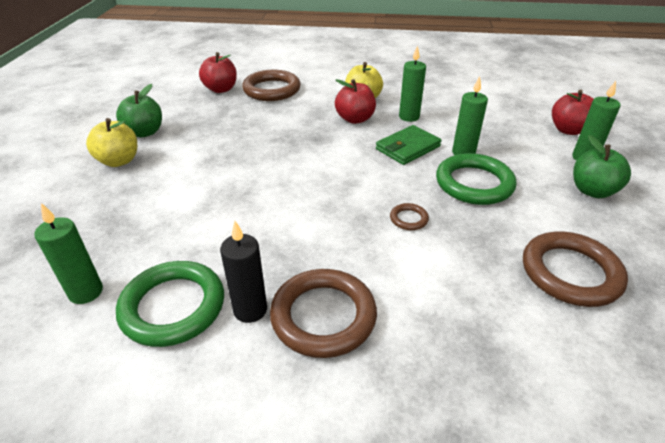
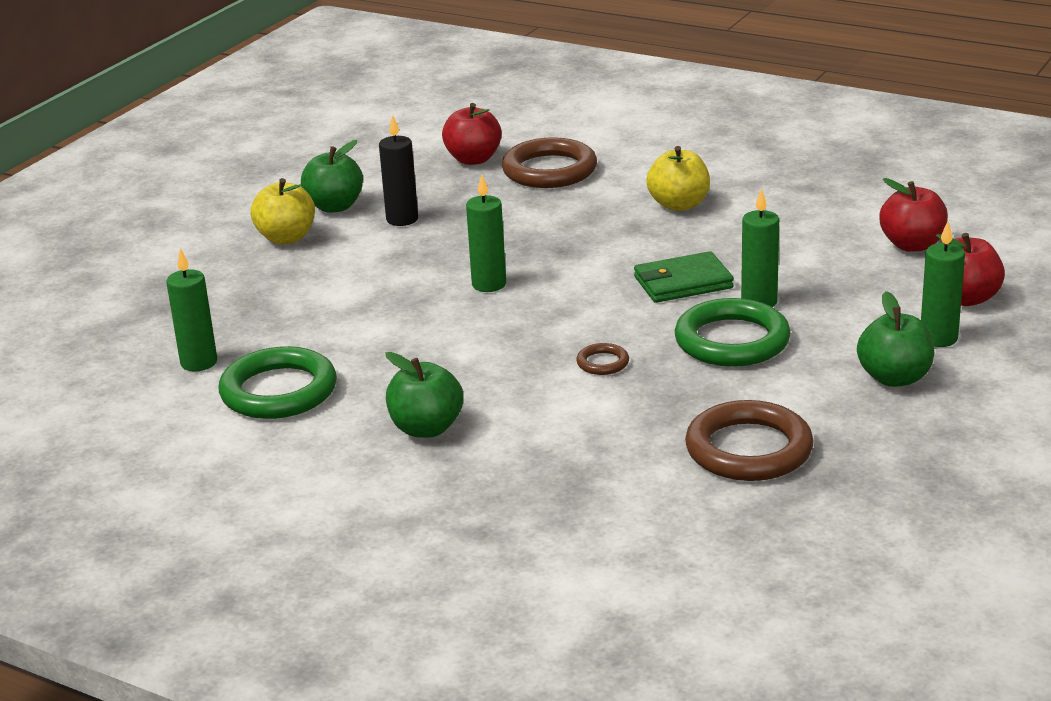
camera: 25 degrees right, 10 degrees down
(250, 310) = (354, 409): black candle -> black candle (402, 219)
(323, 316) = (426, 428): brown ring -> green apple
(355, 119) = (641, 232): red apple -> red apple (912, 245)
(409, 117) = (727, 241): green candle -> green candle (489, 284)

